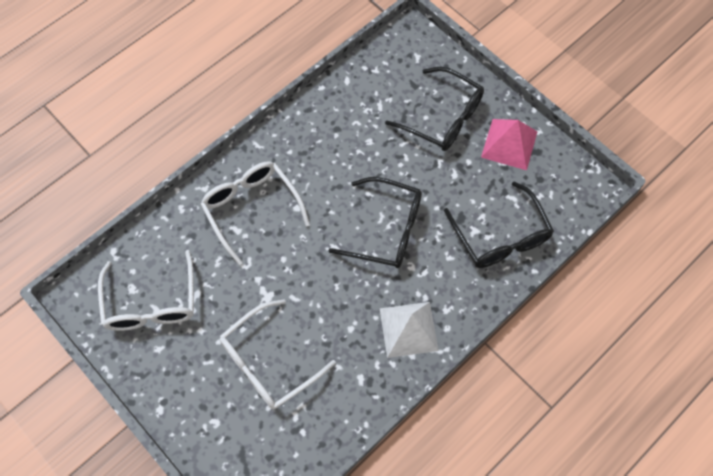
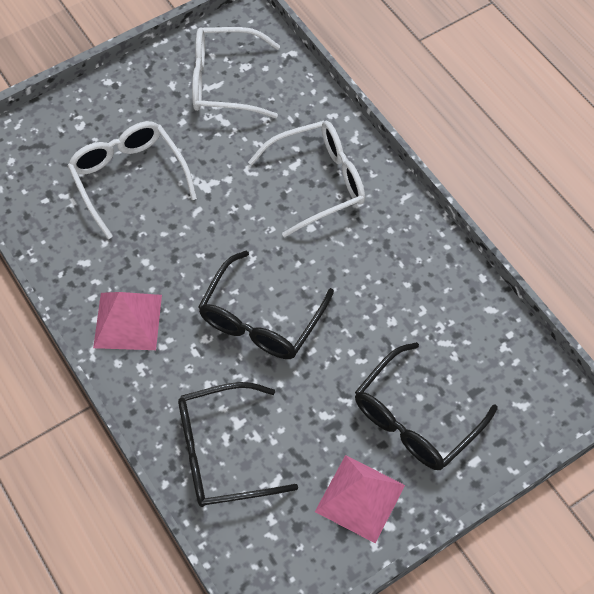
camera: 100 degrees right, 5 degrees down
(408, 329) = (128, 321): white pyramid -> pink pyramid

